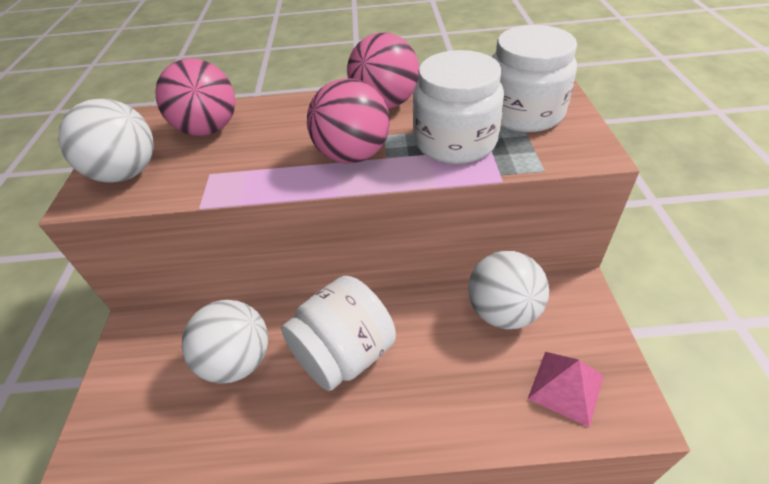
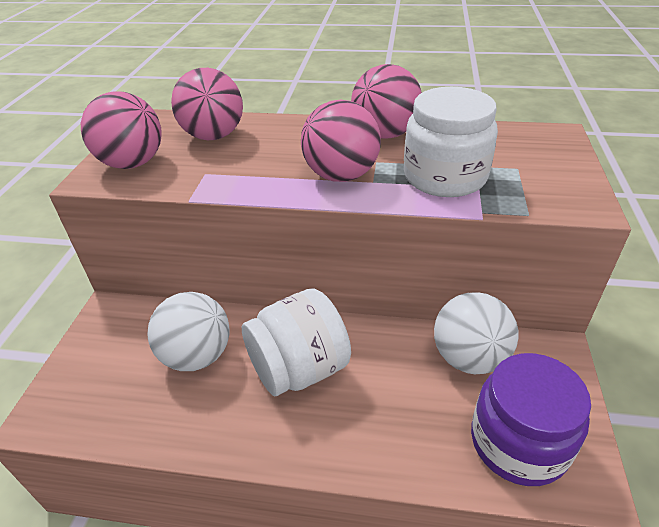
camera: 10 degrees right, 5 degrees down
(126, 173) = (133, 163): white ball -> pink ball
(524, 113) = (523, 160): white jar -> none
(565, 387) = (518, 442): pink pyramid -> purple jar

